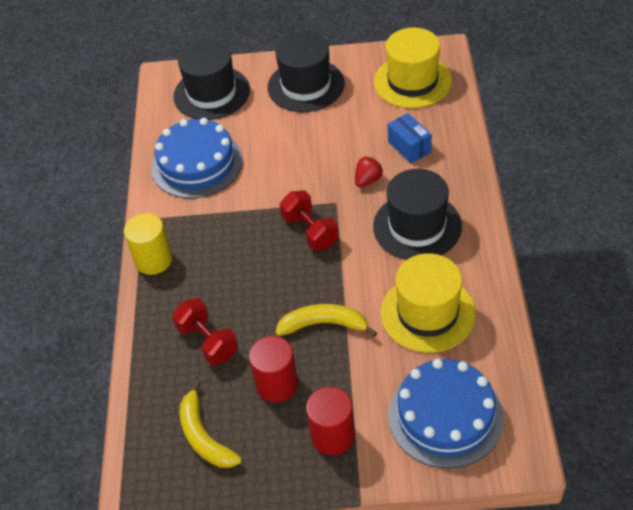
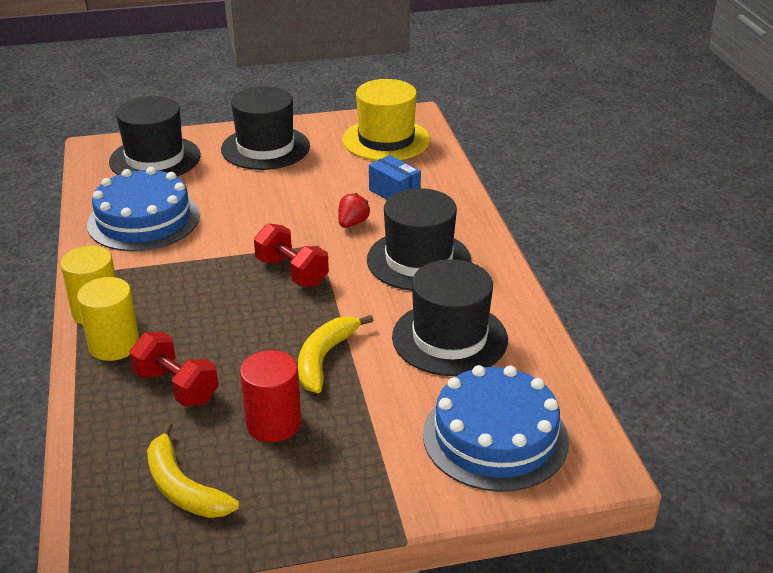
camera: 15 degrees left, 15 degrees down
(164, 295) = (114, 345): none -> yellow cylinder
(324, 324) = (324, 358): yellow banana -> yellow banana turned 60 degrees counterclockwise
(332, 435) = (356, 470): red cylinder -> none
(427, 313) = (449, 338): yellow hat -> black hat

